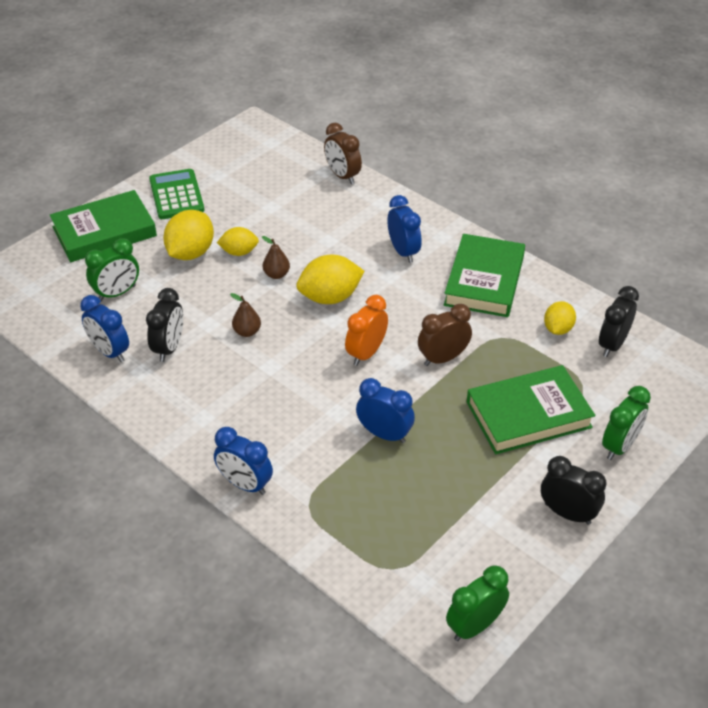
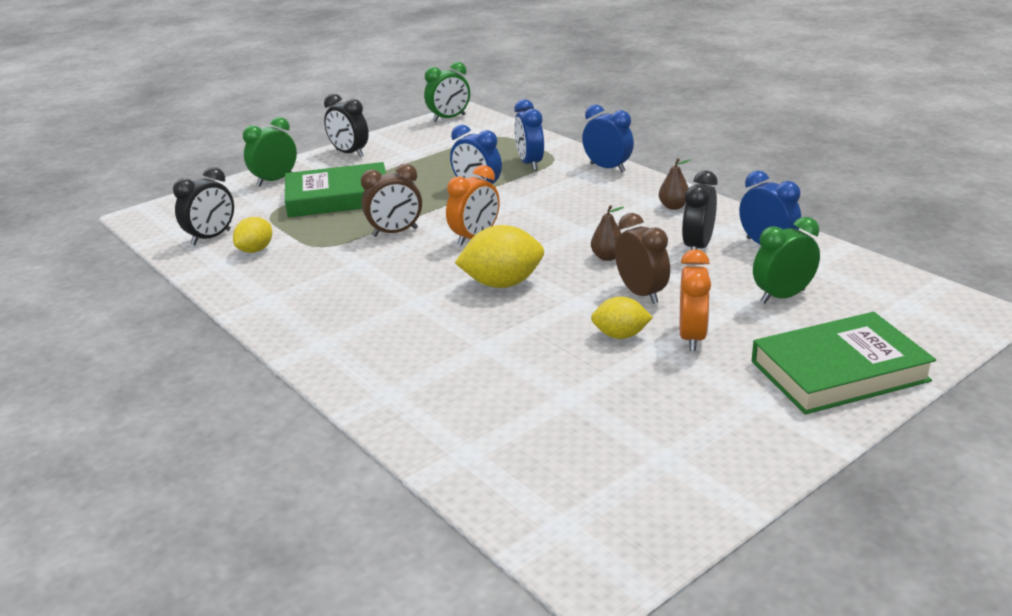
camera: 170 degrees left, 15 degrees down
(176, 195) = (736, 423): green calculator -> none
(191, 253) = (692, 337): yellow lemon -> orange clock
(276, 274) = (568, 308): brown pear -> brown pear (673, 207)
(342, 176) = (436, 443): brown clock -> brown clock (641, 293)
(403, 252) = (388, 327): blue clock -> blue clock (530, 163)
(484, 280) = (302, 293): green book -> none

